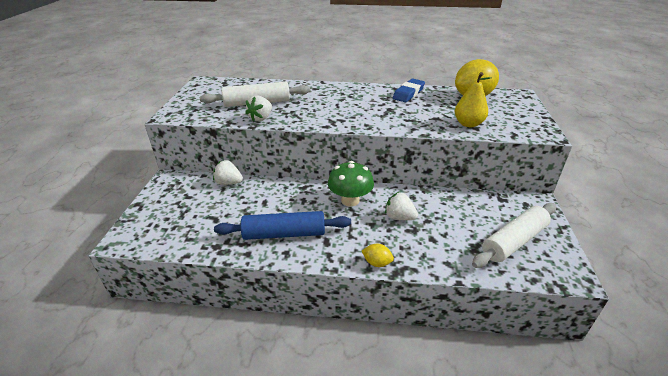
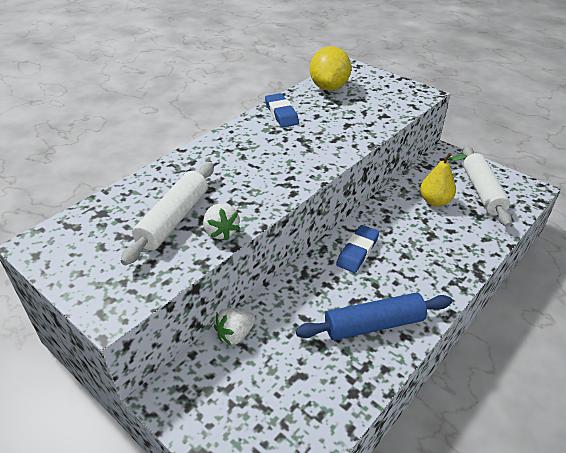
camera: 55 degrees left, 5 degrees up
(284, 234) = (374, 325): blue rolling pin -> blue rolling pin turned 45 degrees clockwise
(350, 200) = (357, 251): green mushroom -> blue eraser
(377, 263) = (459, 279): yellow lemon -> none
(399, 217) = (408, 233): white strawberry -> none
(468, 124) = (375, 115): yellow pear -> yellow pear (435, 201)

